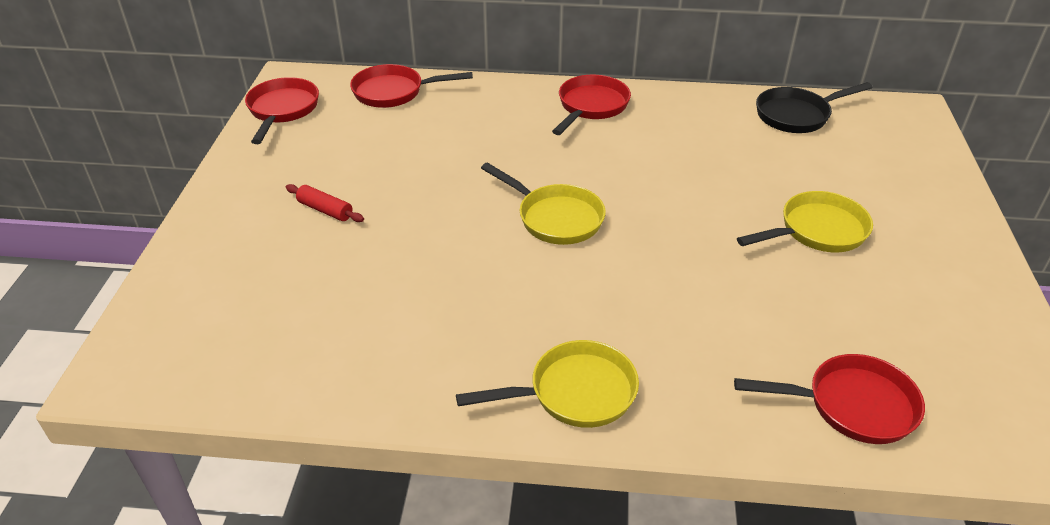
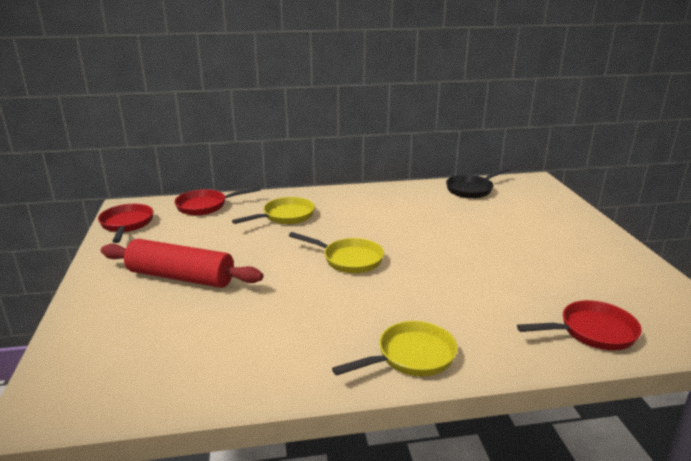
camera: 15 degrees left, 15 degrees down
(325, 210) = (181, 277): red rolling pin -> red rolling pin, size x2.39
(591, 107) = (343, 199): red pan -> none
(817, 231) = (516, 244): yellow pan -> yellow pan (285, 216)

